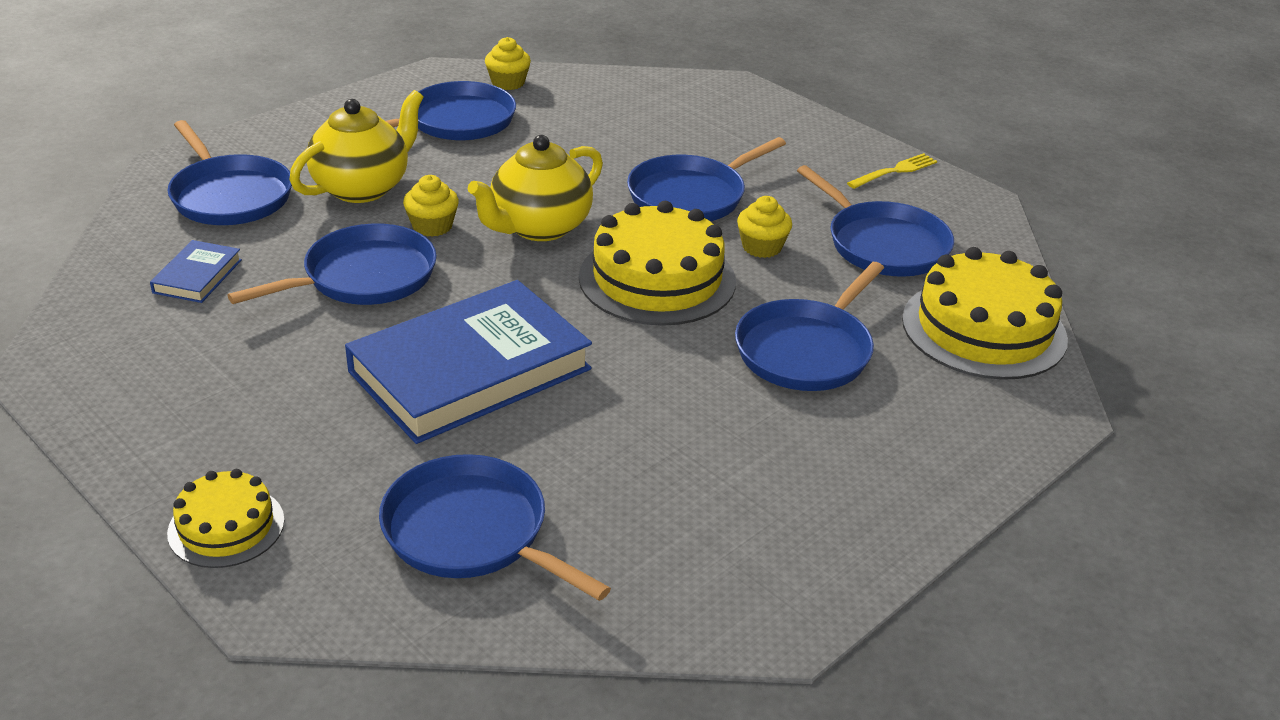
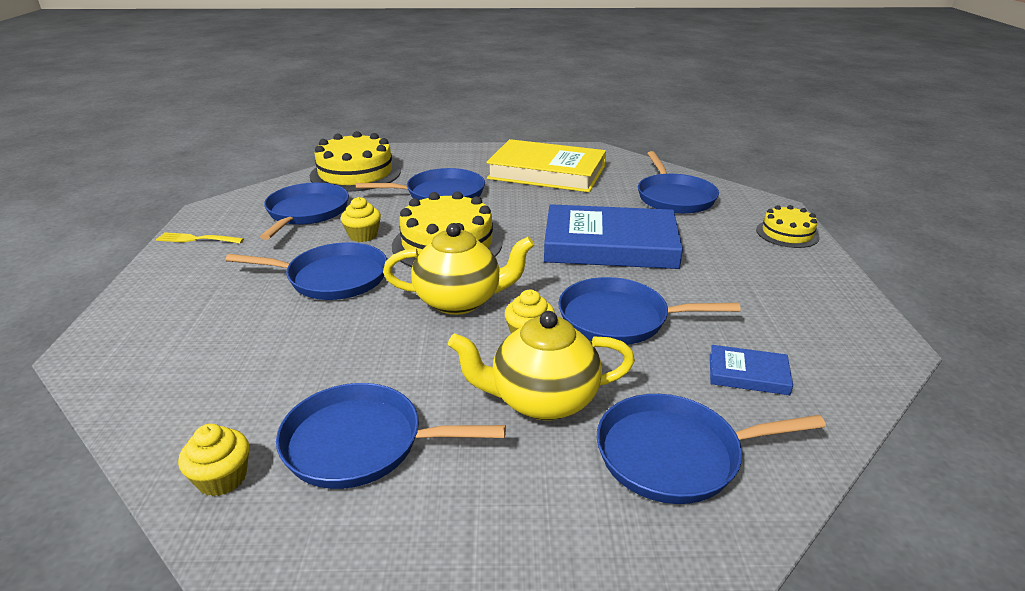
camera: 135 degrees left, 5 degrees down
(197, 276) = (748, 374): blue book -> blue book turned 45 degrees clockwise
(230, 196) = (675, 455): blue pan -> blue pan turned 105 degrees counterclockwise
(749, 487) = (547, 172): none -> yellow book

